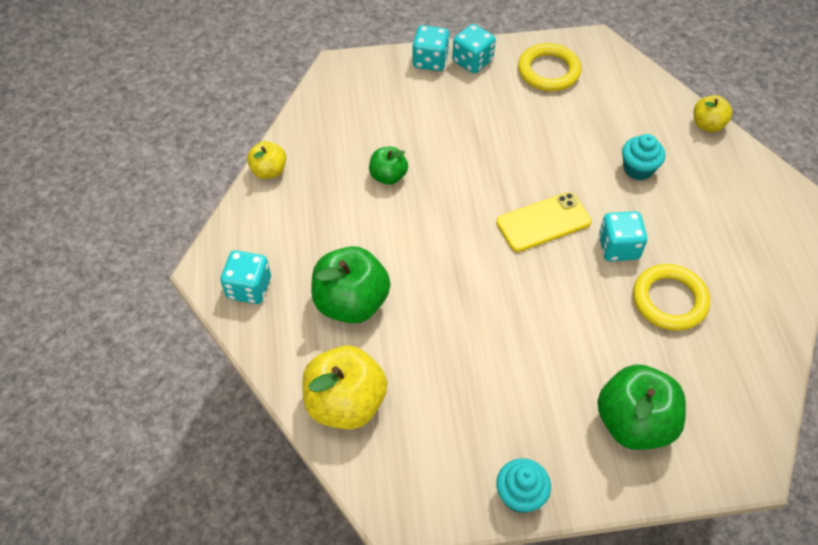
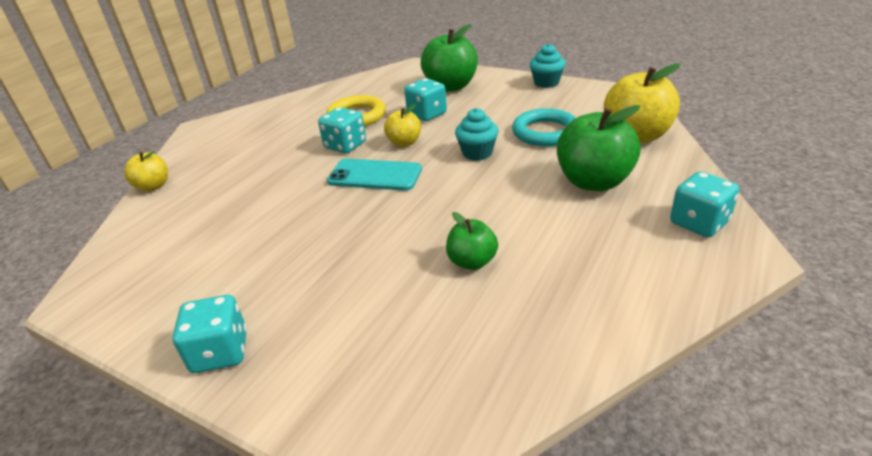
camera: 140 degrees left, 20 degrees down
(269, 171) = (622, 332): yellow apple -> yellow apple (404, 143)
(430, 61) = (264, 385): turquoise dice -> turquoise dice (427, 114)
(442, 365) = (545, 132): none -> turquoise ring
(543, 222) = (375, 175): yellow phone -> turquoise phone
(548, 71) = (171, 292): yellow ring -> none
(638, 169) = (253, 180): turquoise cupcake -> turquoise cupcake (477, 153)

